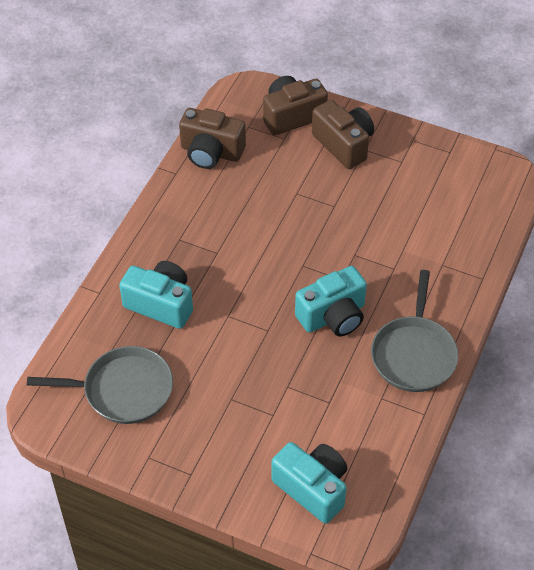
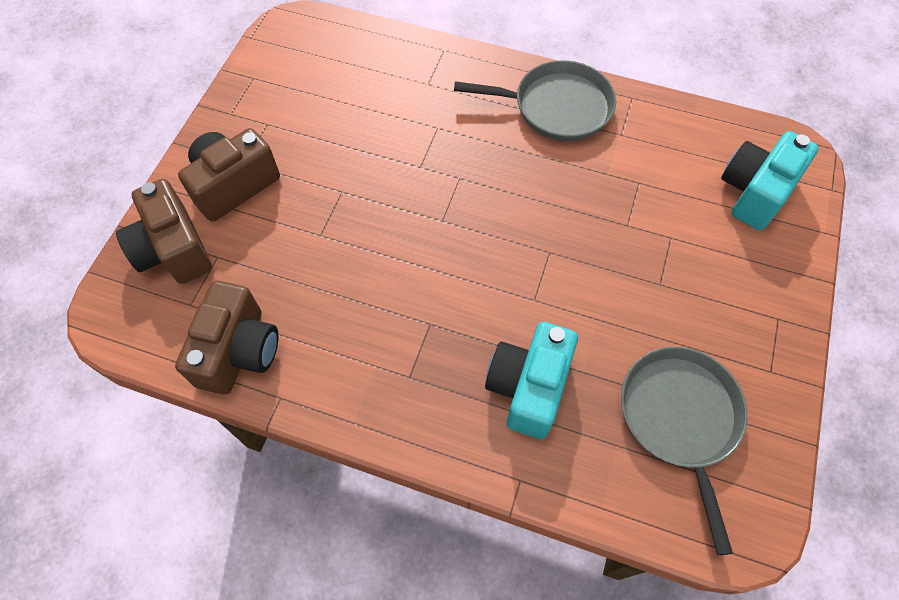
camera: 95 degrees left, 10 degrees up
(333, 316) = (517, 184): turquoise camera -> none

